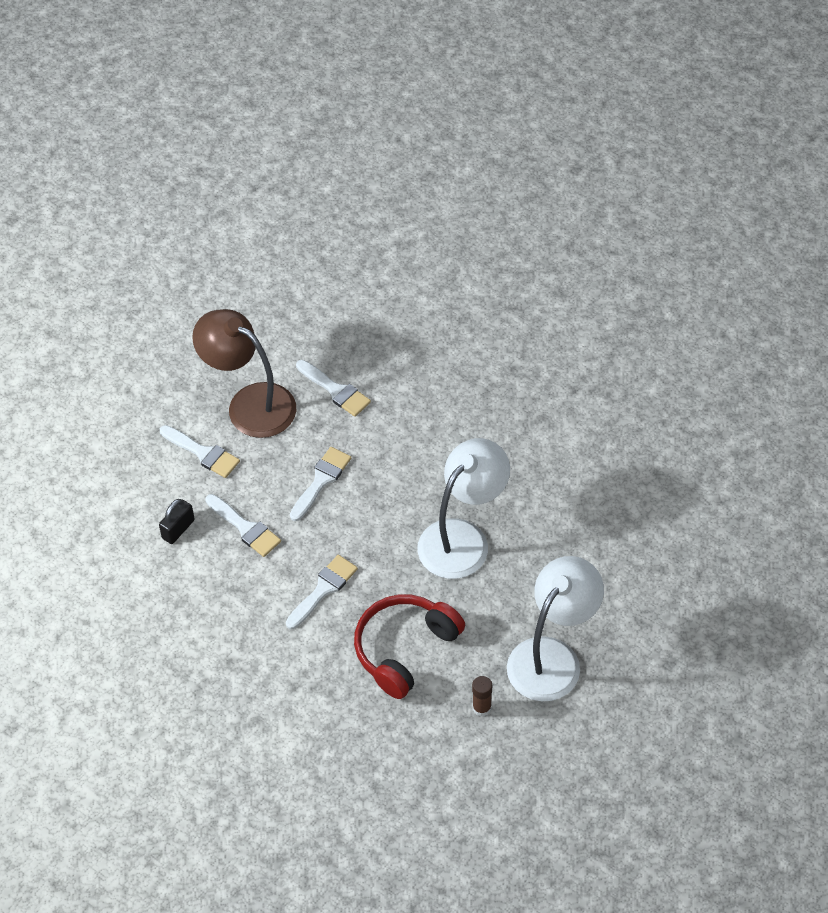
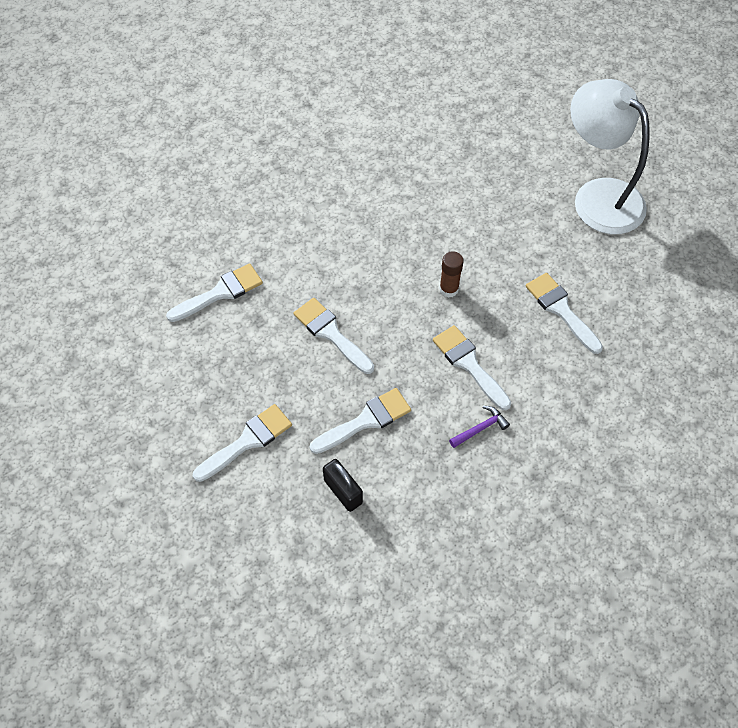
camera: 75 degrees left, 5 degrees up
(250, 403) = (200, 377): brown lamp -> none
(263, 611) = (480, 428): none -> purple hammer
(405, 649) = (561, 309): red headphones -> white brush
(462, 538) = (445, 230): white lamp -> none
(482, 708) = (642, 263): brown glue stick -> brown glue stick (449, 289)

